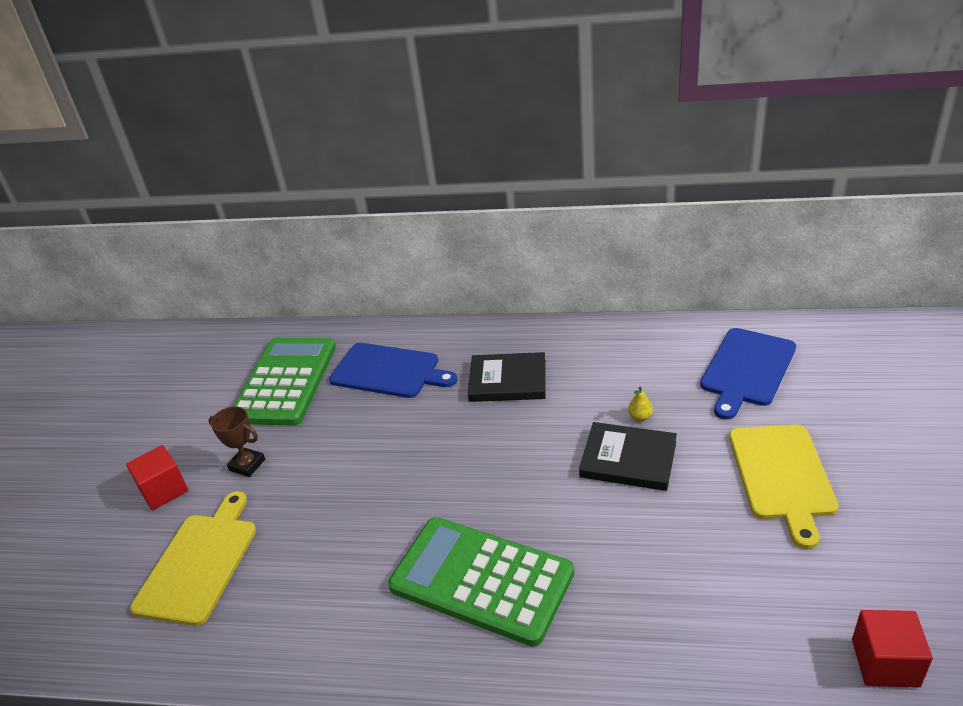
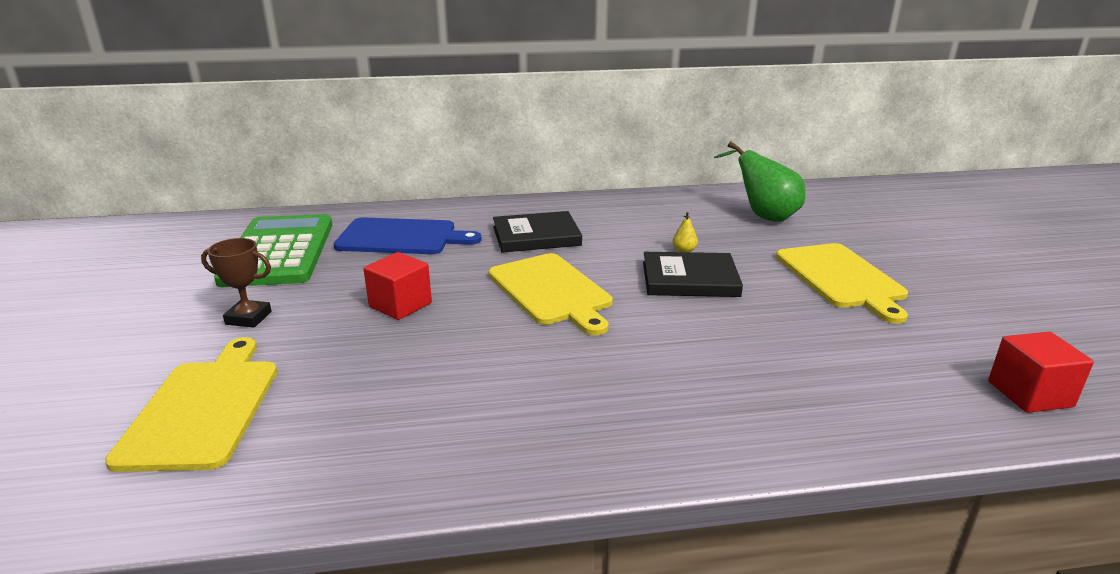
camera: 20 degrees left, 10 degrees down
(164, 490) = (135, 349): red cube -> red cube (400, 305)
(481, 580) = (581, 382): green calculator -> none
(495, 461) = (551, 291): none -> yellow cutting board
(746, 369) = (763, 216): blue cutting board -> green pear

